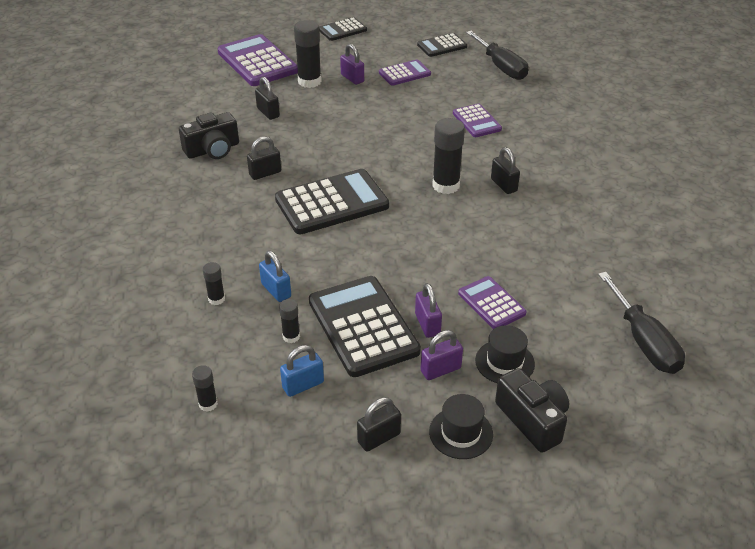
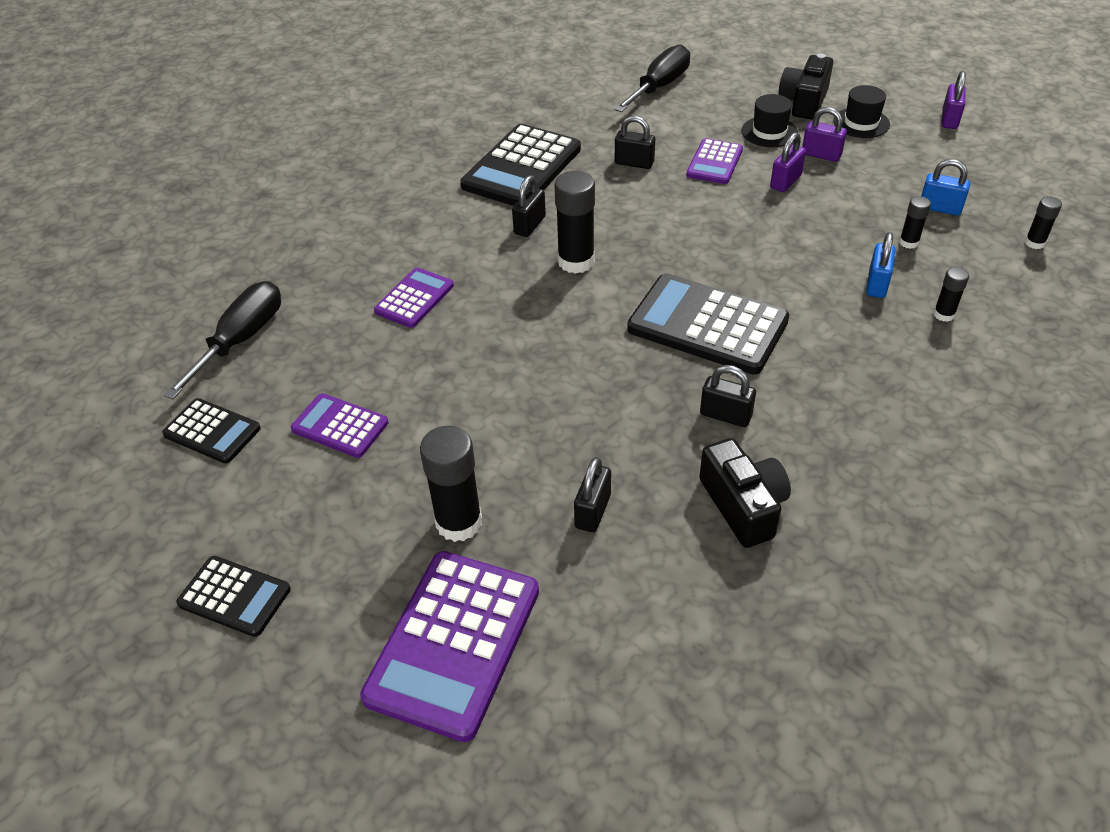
camera: 125 degrees left, 5 degrees up
(212, 150) = (743, 505): black camera -> black camera turned 45 degrees clockwise
(352, 78) = (404, 476): purple padlock -> purple padlock (949, 119)
(363, 326) = (838, 212): black calculator -> black calculator (521, 167)
(379, 438) = (921, 151): black padlock -> black padlock (634, 163)

